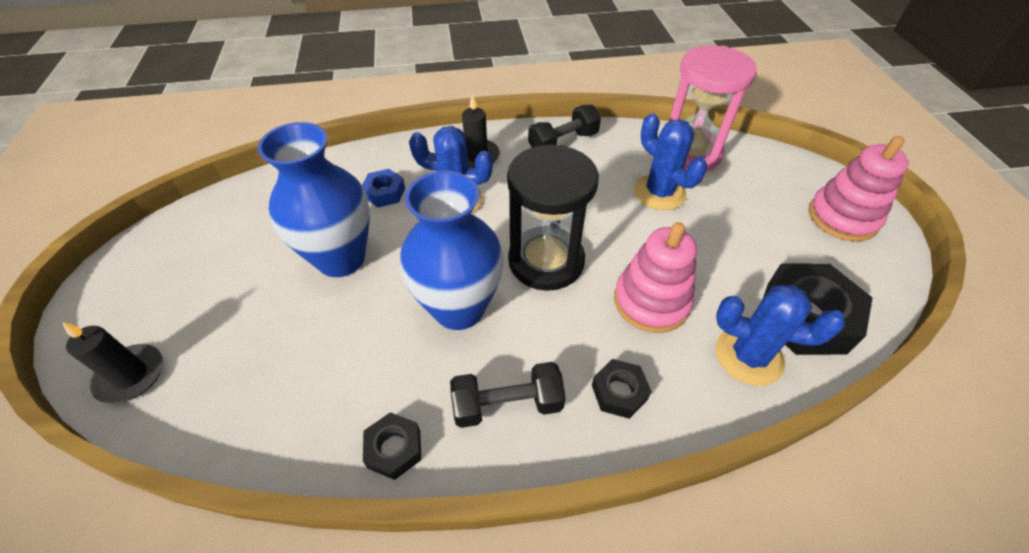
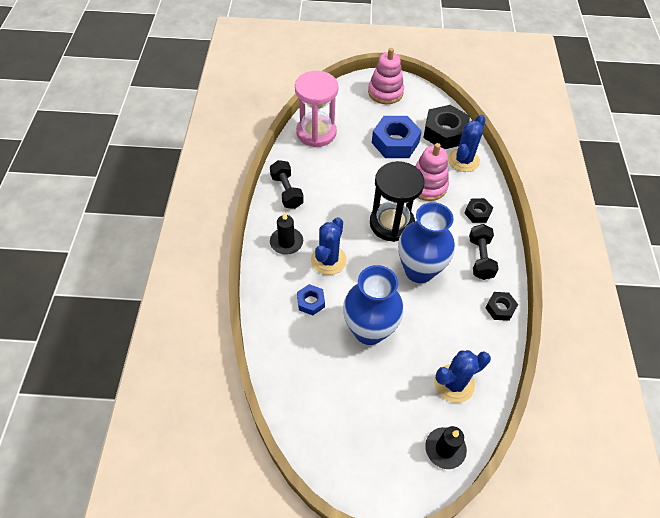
camera: 80 degrees left, 5 degrees up
(659, 193) = (348, 158): blue cactus -> blue cactus (454, 383)
(728, 245) = (395, 142): none -> blue nut

